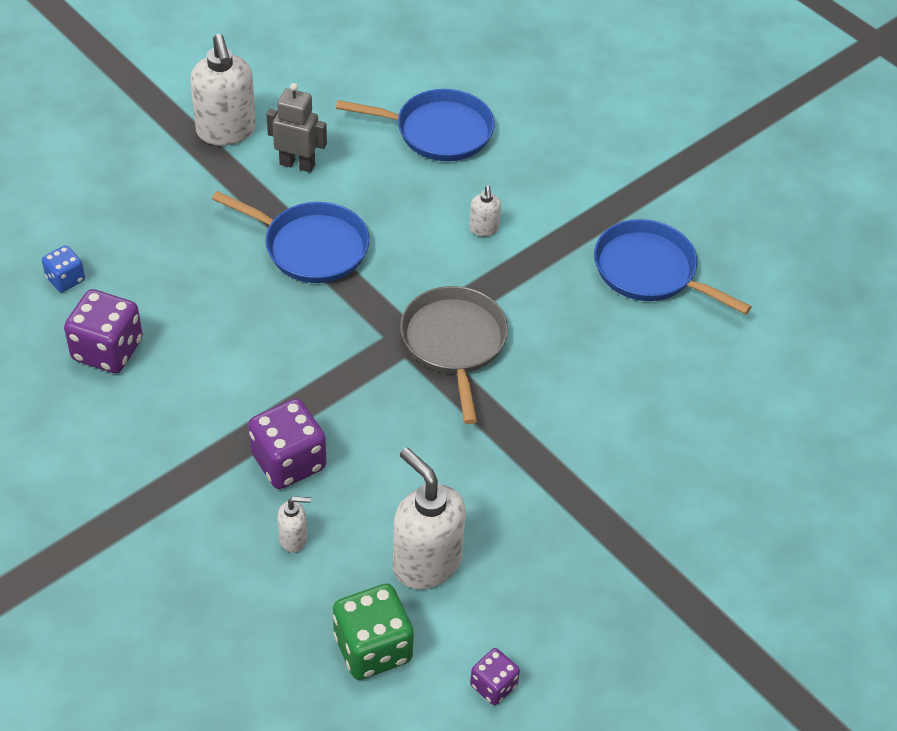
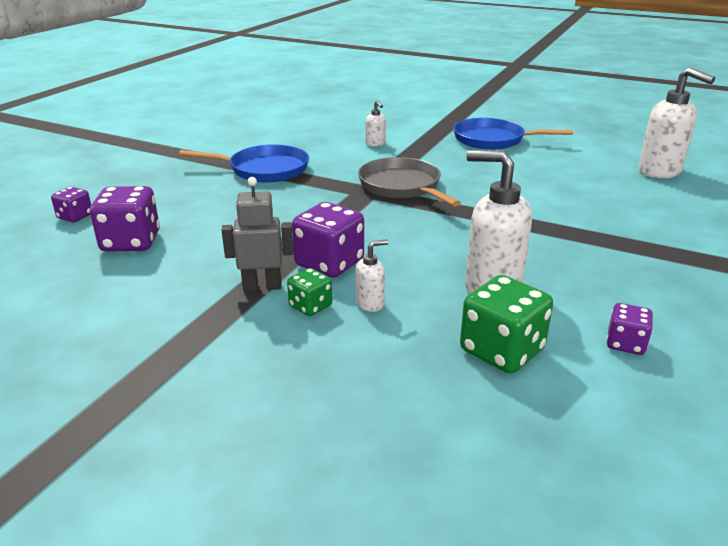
camera: 20 degrees left, 20 degrees down
(65, 279) = (75, 217): blue dice -> purple dice
(226, 131) = (169, 140): white soap dispenser -> white soap dispenser (660, 171)
(236, 521) = (310, 306): none -> green dice
(297, 164) = (229, 143): grey robot -> grey robot (262, 286)
(438, 131) = (313, 119): blue pan -> none

